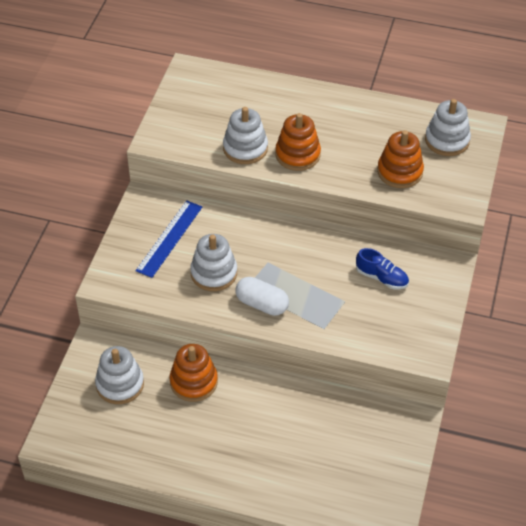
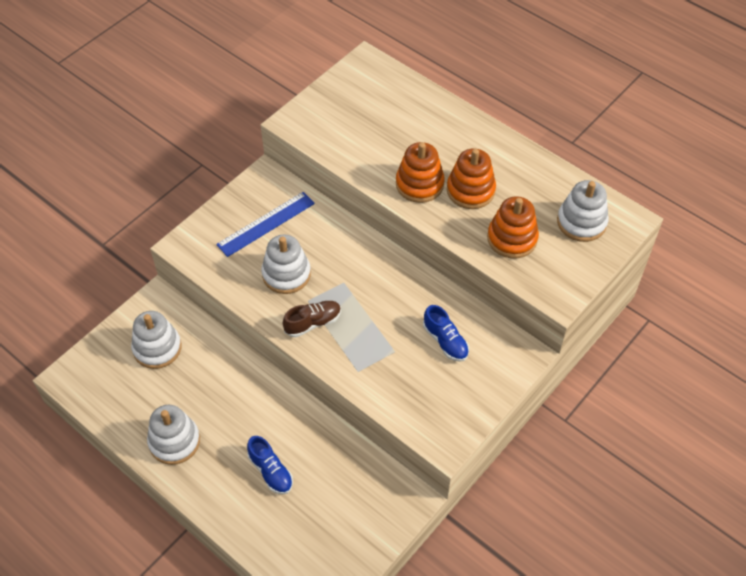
camera: 25 degrees right, 5 degrees up
(193, 382) = (223, 373): orange stacking toy -> orange stacking toy (470, 190)
(245, 148) = (372, 160): white stacking toy -> white stacking toy (174, 441)
(262, 304) = (313, 323): white capsule -> brown shoe
(285, 445) = (271, 471): none -> blue shoe

